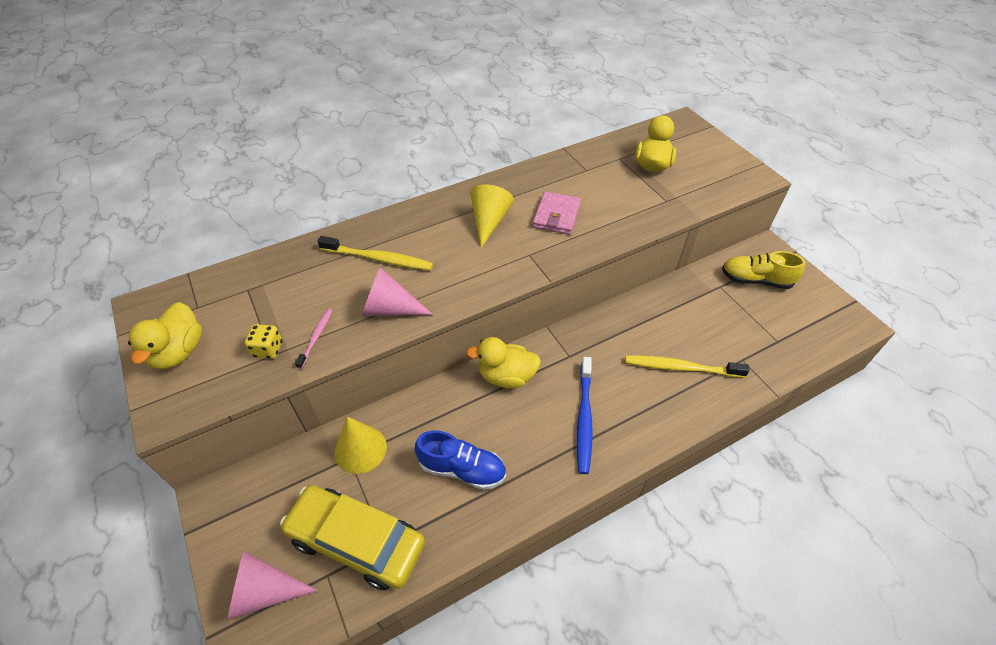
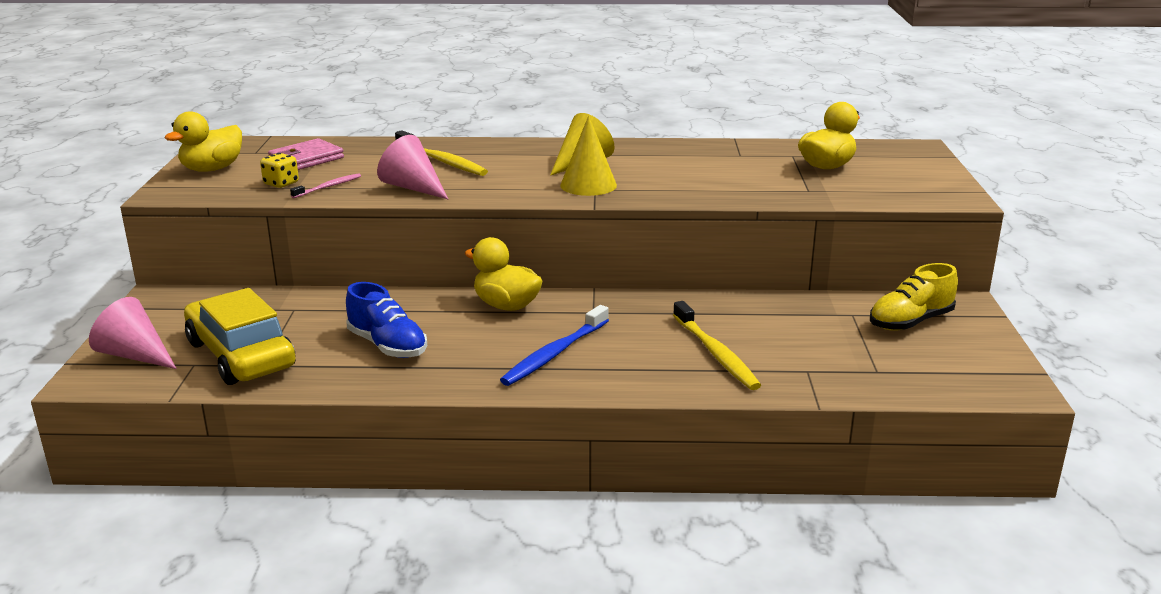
camera: 30 degrees right, 25 degrees down
(360, 449) = (310, 307): yellow cone -> yellow cone (588, 185)
(556, 216) = (660, 174): pink wallet -> pink wallet (306, 159)
(680, 367) = (716, 354): yellow toothbrush -> yellow toothbrush turned 150 degrees counterclockwise
(756, 280) = (910, 322): yellow shoe -> yellow shoe turned 75 degrees counterclockwise

